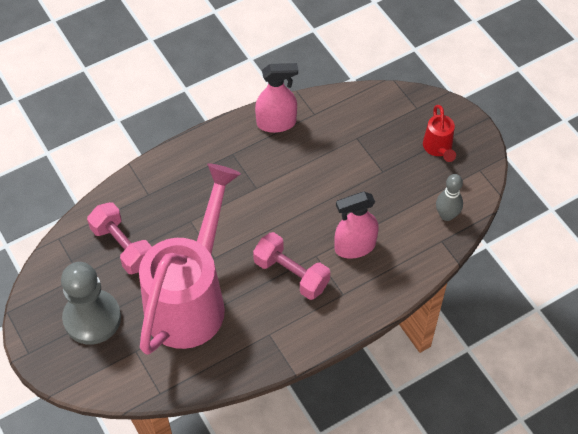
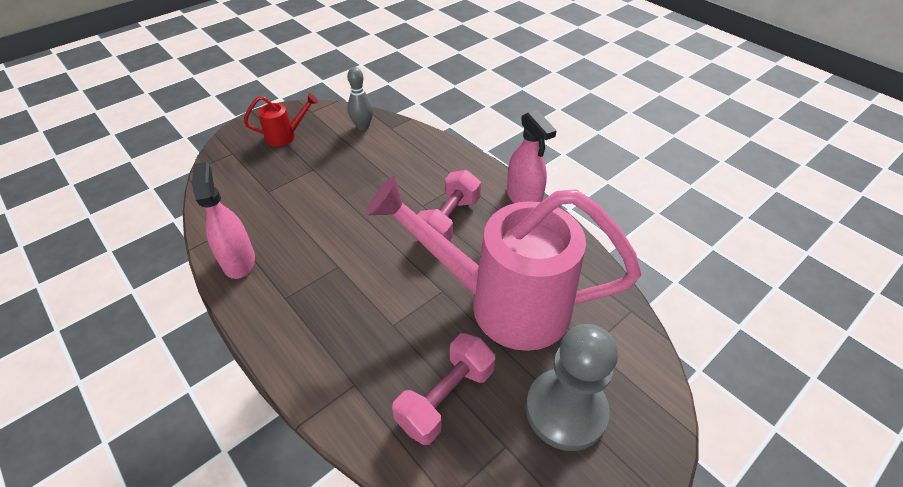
camera: 100 degrees left, 10 degrees down
(355, 247) = (406, 179): pink spray bottle -> pink spray bottle (523, 198)

